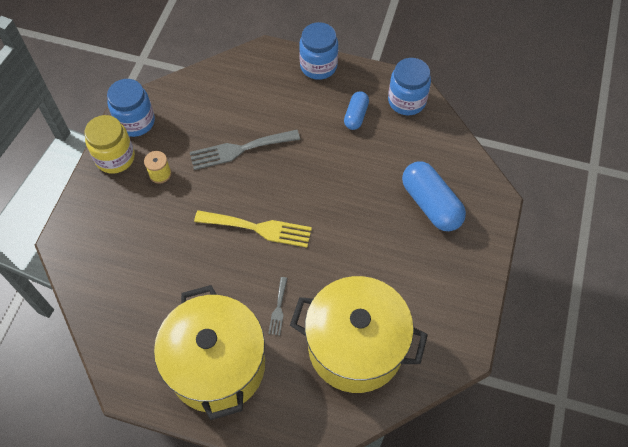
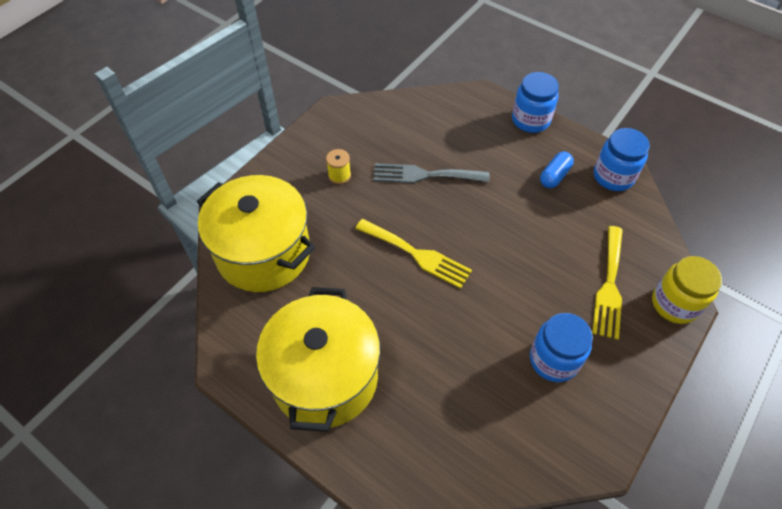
camera: 20 degrees right, 5 degrees down
(115, 158) = (303, 149): yellow jar -> yellow jar (674, 304)
(135, 122) = (335, 123): blue jar -> blue jar (553, 360)
(278, 309) = (409, 341): grey fork -> none
(355, 347) = (478, 409): yellow pot -> yellow pot (264, 253)
(431, 204) = (609, 286): blue capsule -> yellow fork

